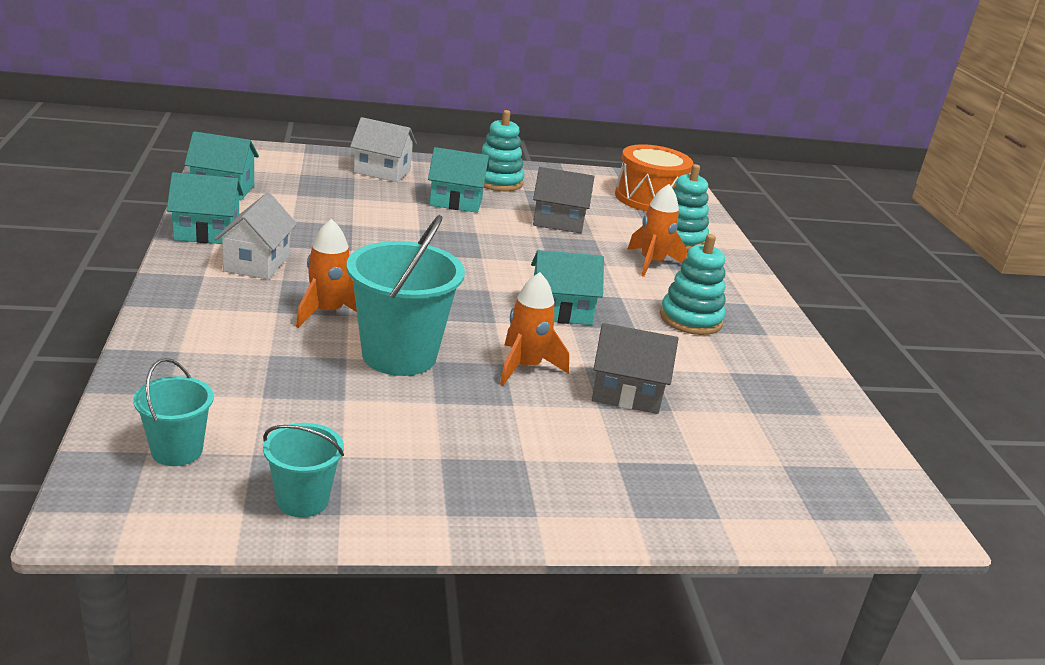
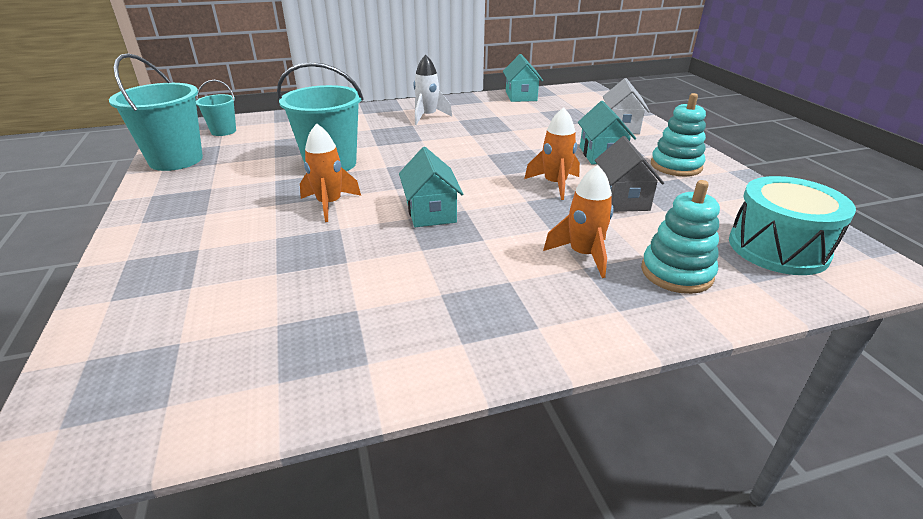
camera: 85 degrees right, 5 degrees up
(207, 233) = (455, 102): turquoise house -> none
(257, 263) = (427, 117): white house -> white rocket
(302, 500) = (176, 160): turquoise bucket -> turquoise bucket, size x1.85
(328, 312) = (376, 140): orange rocket -> orange rocket (555, 184)
(626, 393) = (299, 249): grey house -> none
(649, 198) = (778, 248): orange drum -> turquoise drum
(690, 319) = (463, 283): turquoise stacking toy -> none

